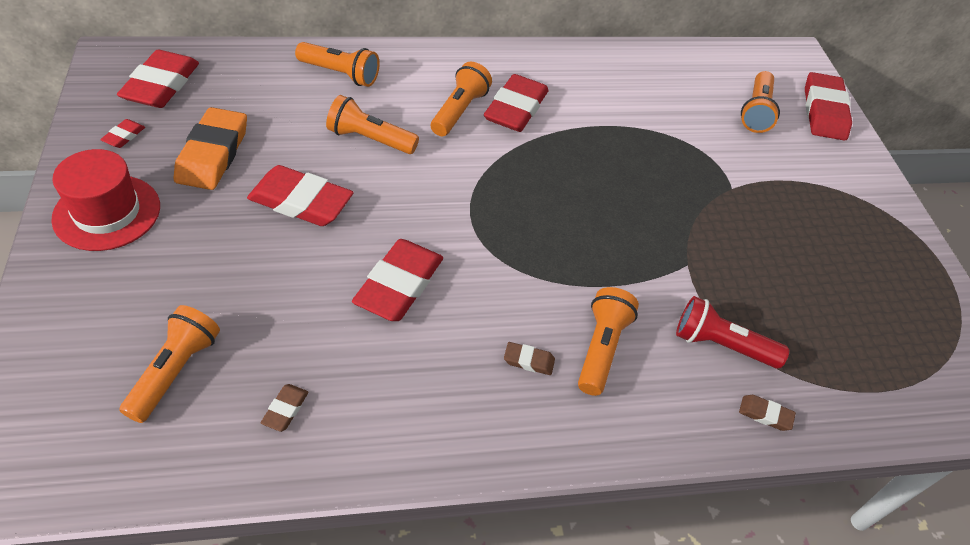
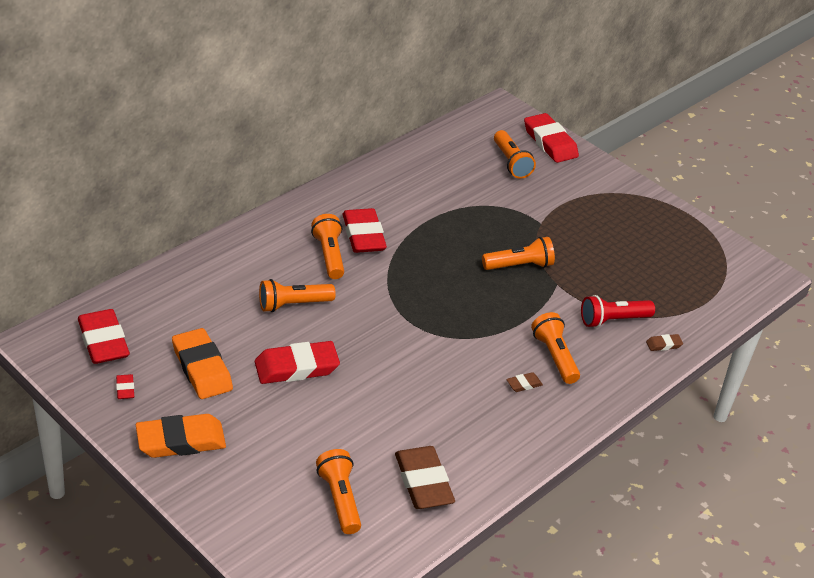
camera: 35 degrees left, 10 degrees down
(107, 212) = (181, 441): red hat -> orange eraser
(285, 409) = (423, 482): brown eraser -> brown eraser, size x2.25
(340, 74) = (220, 269): orange flashlight -> orange flashlight (519, 265)
(399, 285) = (411, 383): red eraser -> none

